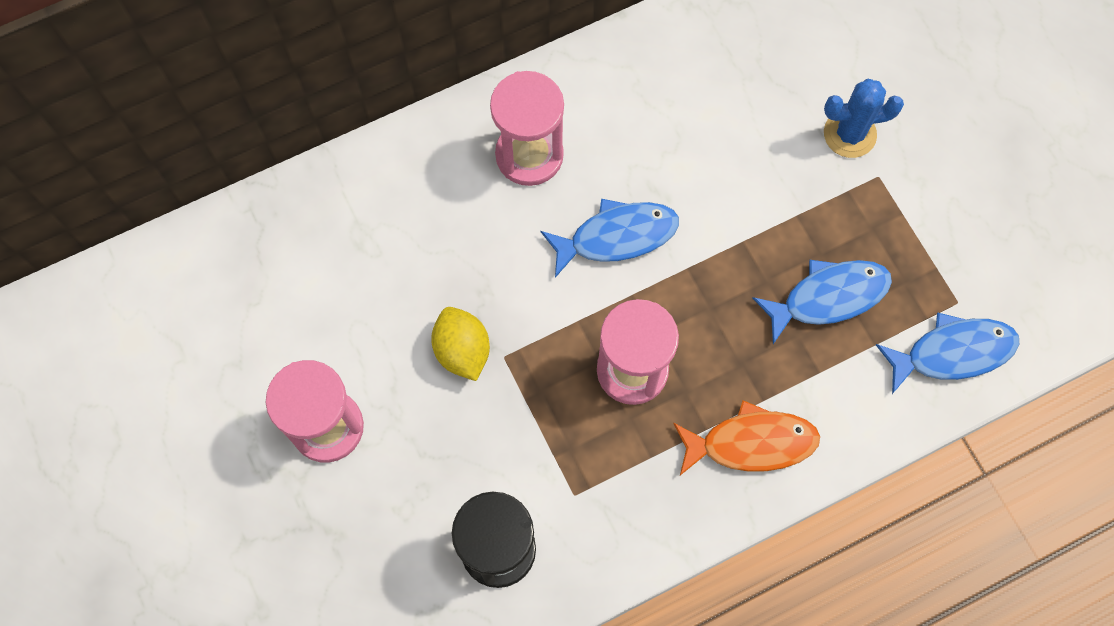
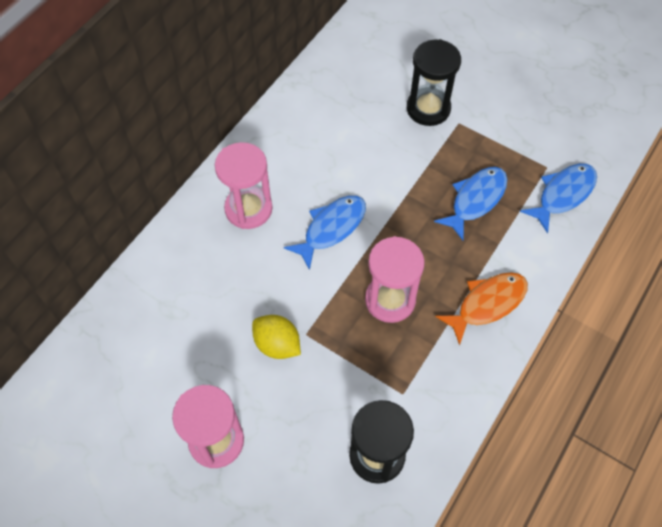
camera: 30 degrees left, 10 degrees down
(849, 134) = (428, 109): blue cactus -> black hourglass

